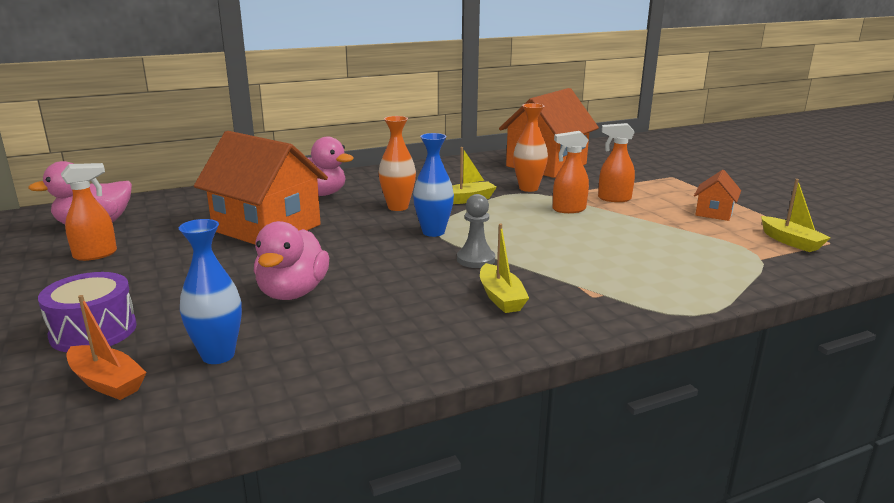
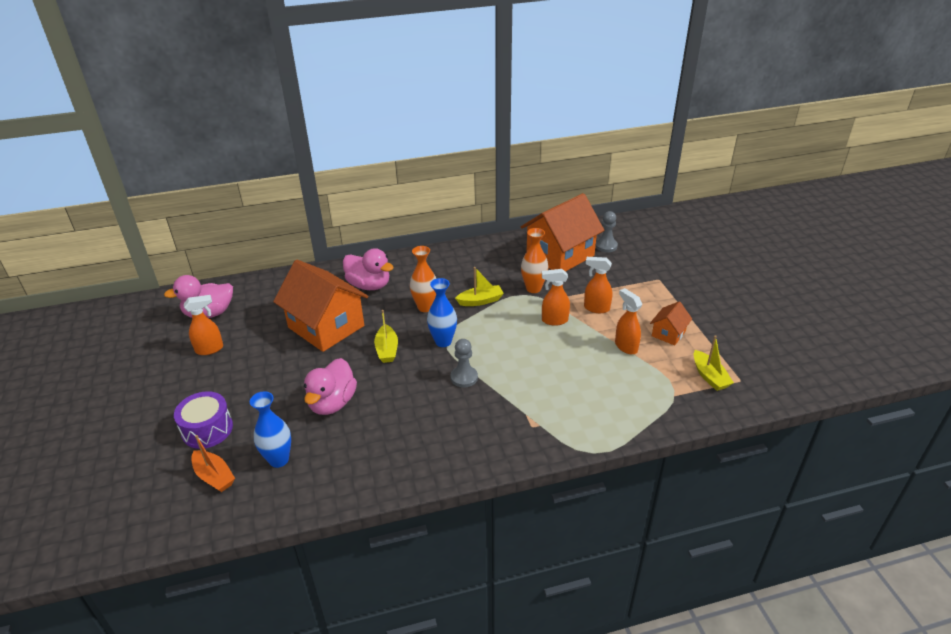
camera: 10 degrees right, 15 degrees up
(501, 298) = (468, 422): yellow boat -> yellow boat (387, 350)
(595, 158) = (606, 246): none -> grey pawn
(670, 224) = (625, 346): none -> orange spray bottle

